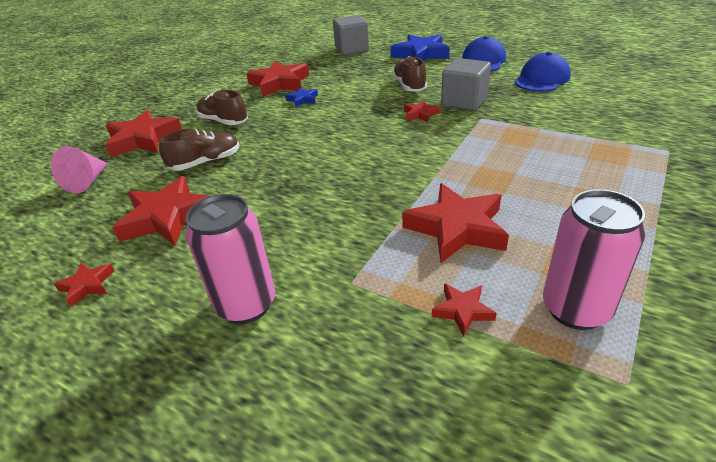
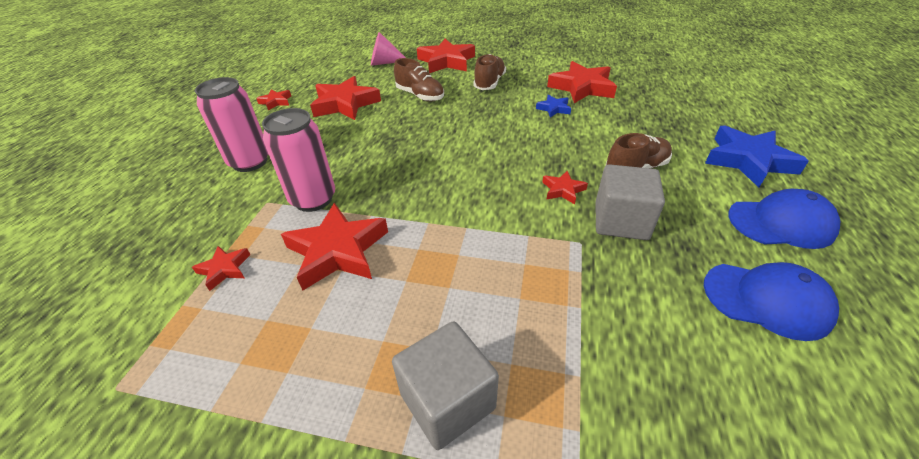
camera: 70 degrees right, 5 degrees up
(352, 49) = (711, 106): grey cube -> grey cube (447, 401)
(575, 309) = (212, 349): pink can -> pink can (313, 199)

